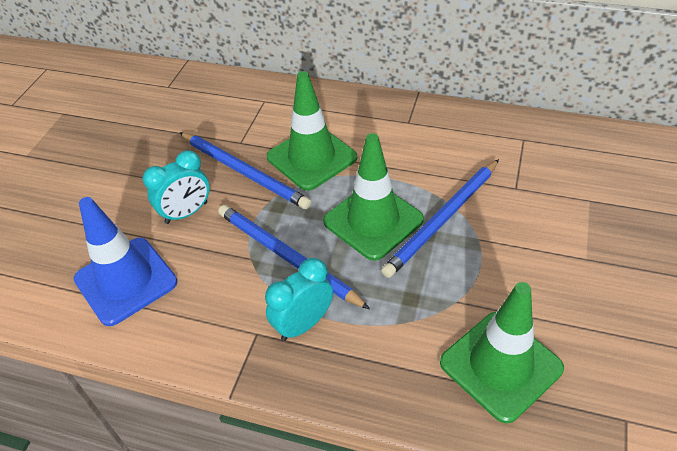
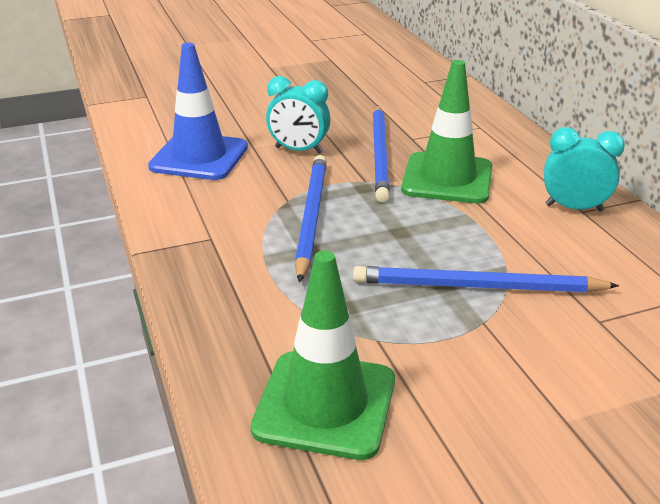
camera: 50 degrees right, 15 degrees down
(303, 324) = (245, 257): turquoise clock -> turquoise clock (574, 208)
(373, 221) = (416, 244): green traffic cone -> none

